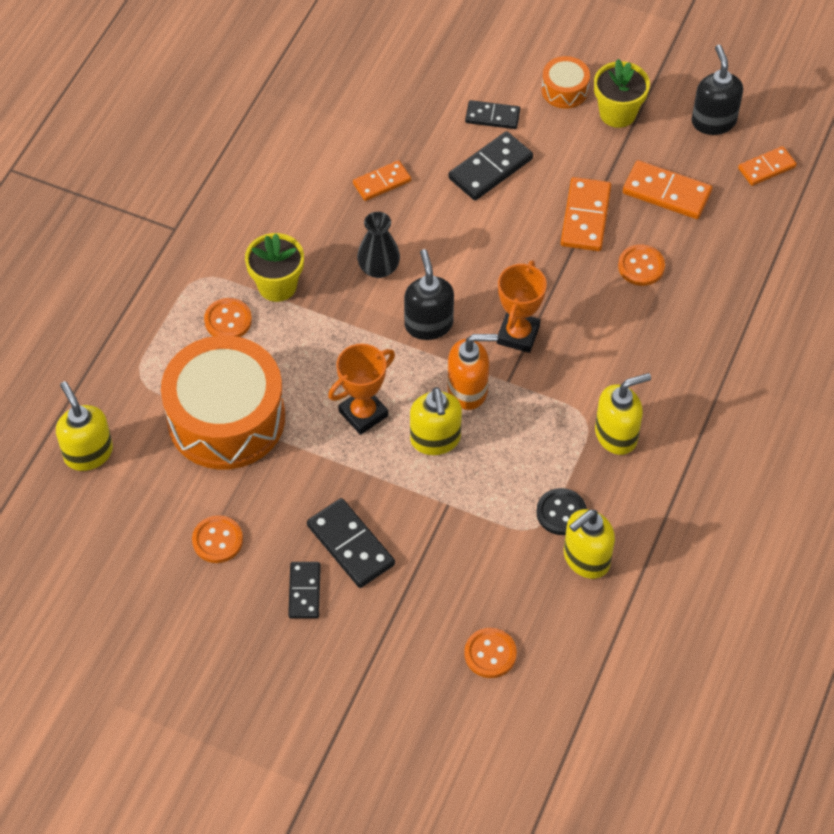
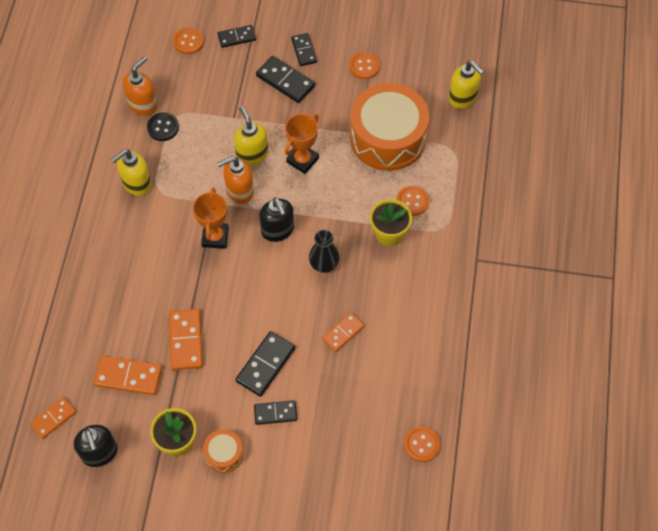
camera: 165 degrees right, 5 degrees up
(407, 643) = (236, 37): none -> black domino
(586, 559) = (143, 104): yellow soap dispenser -> orange soap dispenser
(641, 266) = (138, 309): orange button -> orange button (421, 444)

